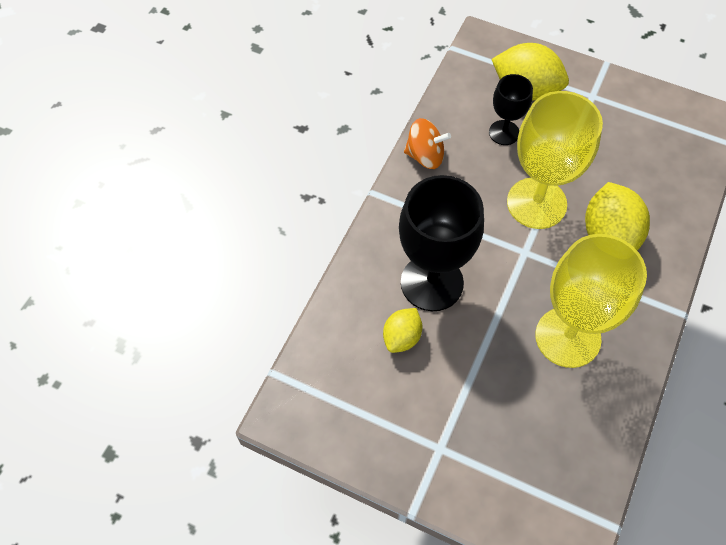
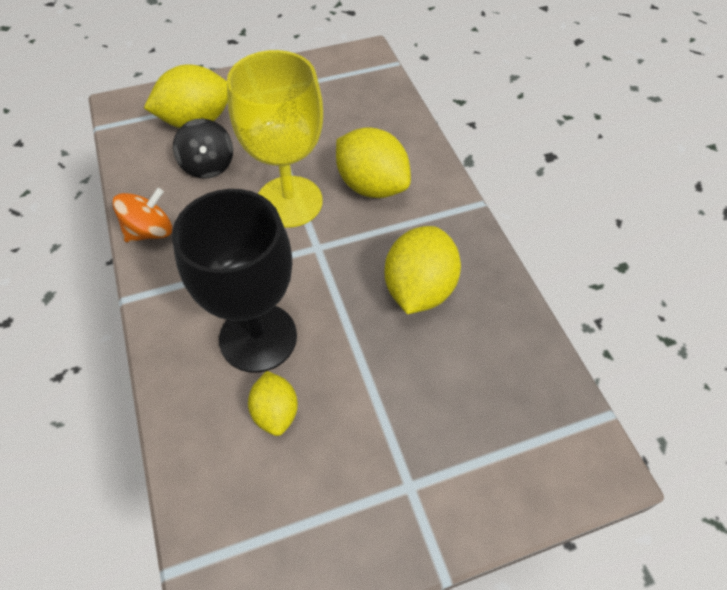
camera: 45 degrees left, 5 degrees down
(504, 132) = (208, 165): black goblet -> black spinning top
(567, 337) = (419, 289): yellow goblet -> yellow lemon

